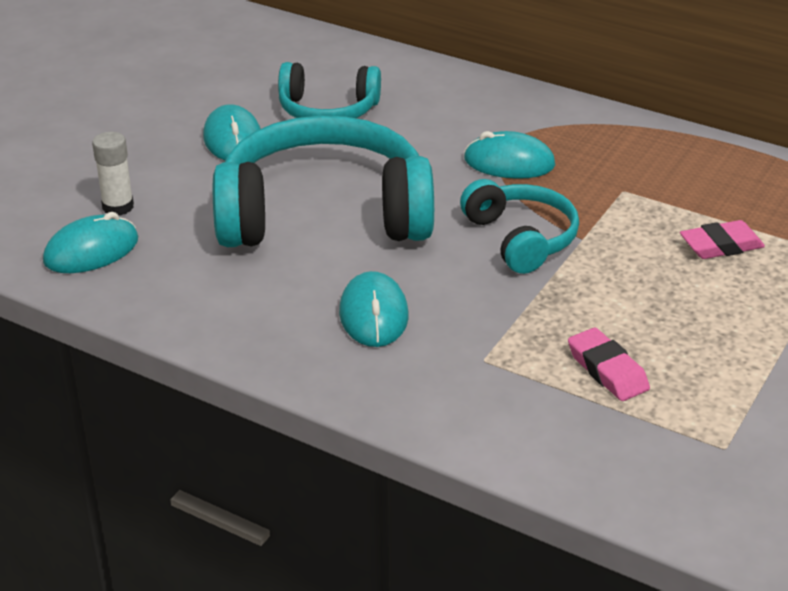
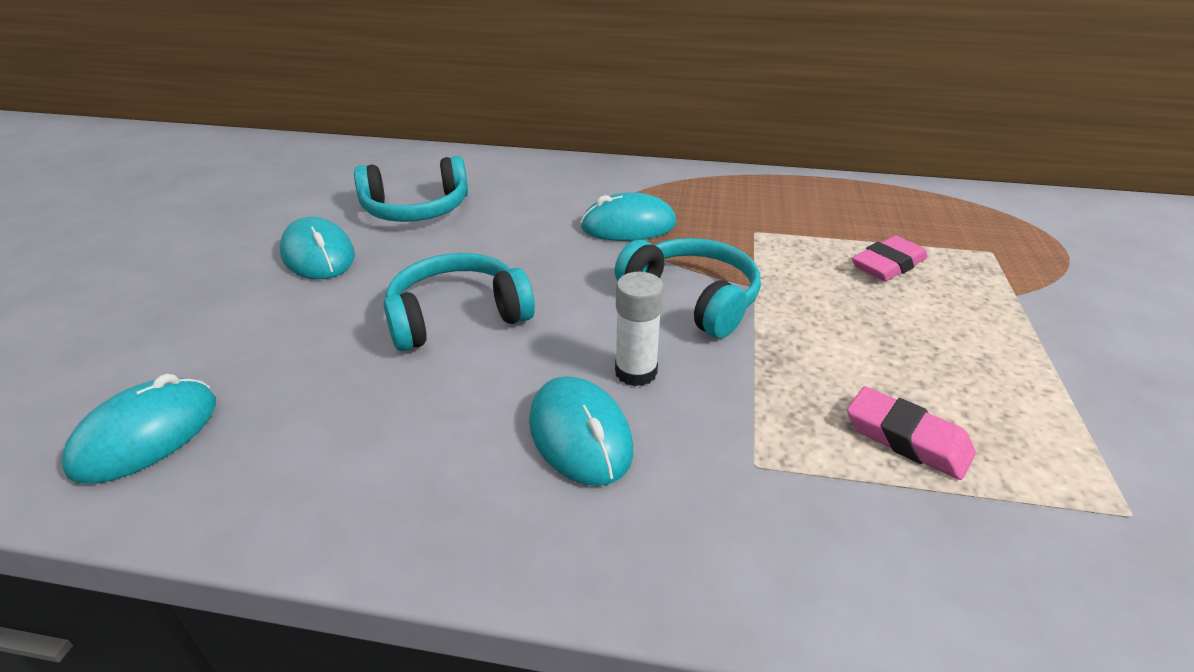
camera: 20 degrees left, 0 degrees up
(118, 207) = (181, 362): white glue stick -> white glue stick (636, 372)
(324, 213) = (457, 316): turquoise headphones -> turquoise headphones, size x0.53

